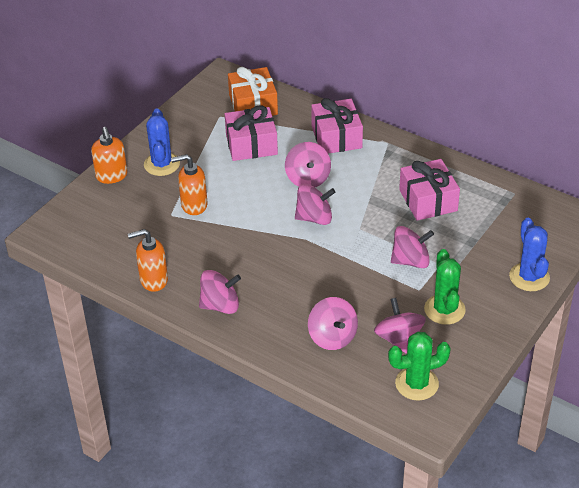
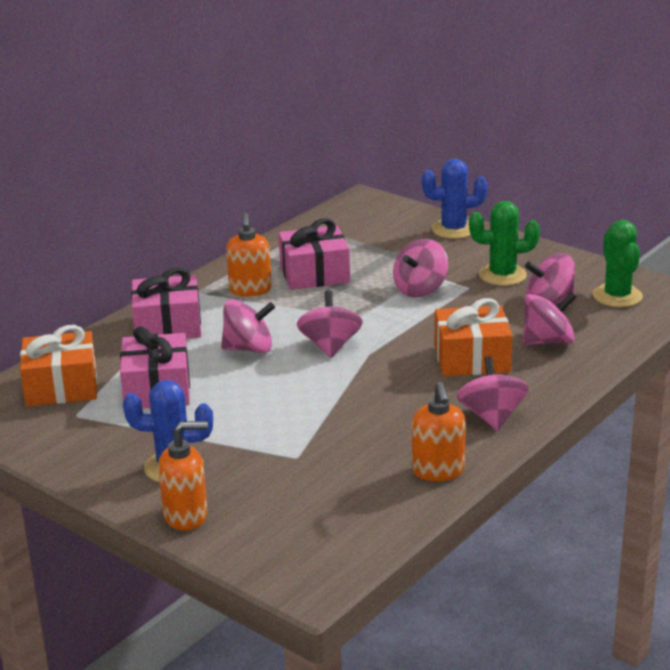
camera: 85 degrees left, 15 degrees down
(193, 205) = (280, 438): orange soap dispenser -> orange soap dispenser (250, 290)
(302, 293) = (472, 359): none -> orange gift
(411, 261) = (420, 289): pink spinning top -> pink spinning top turned 135 degrees counterclockwise

